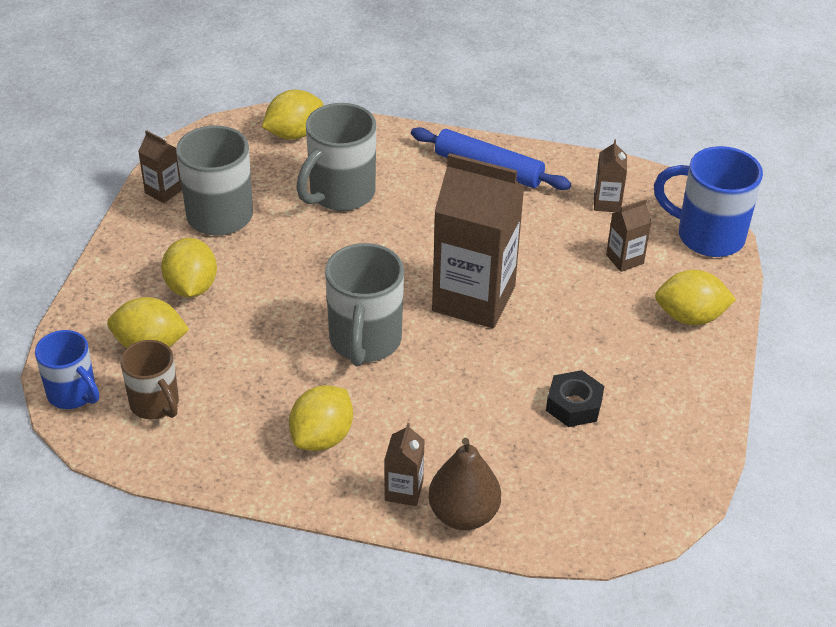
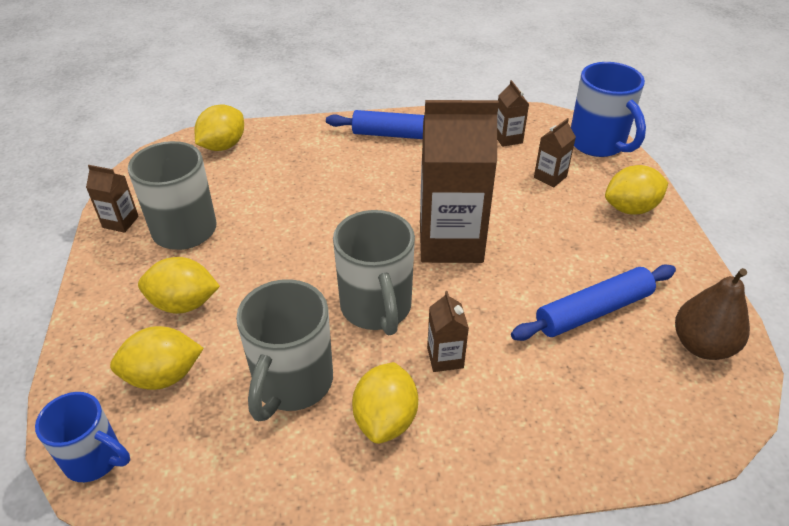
camera: 20 degrees left, 0 degrees up
(155, 404) = (194, 441): brown mug -> none
(191, 287) = (184, 304): yellow lemon -> yellow lemon turned 60 degrees counterclockwise
(340, 194) = (287, 184): grey mug -> grey mug (292, 383)
(404, 491) = (496, 451): brown carton -> brown carton (445, 358)
(463, 514) = (567, 456): brown pear -> brown pear (702, 345)
(574, 405) = (593, 311): black nut -> blue rolling pin
(707, 236) = (598, 144): blue mug -> blue mug turned 120 degrees counterclockwise

